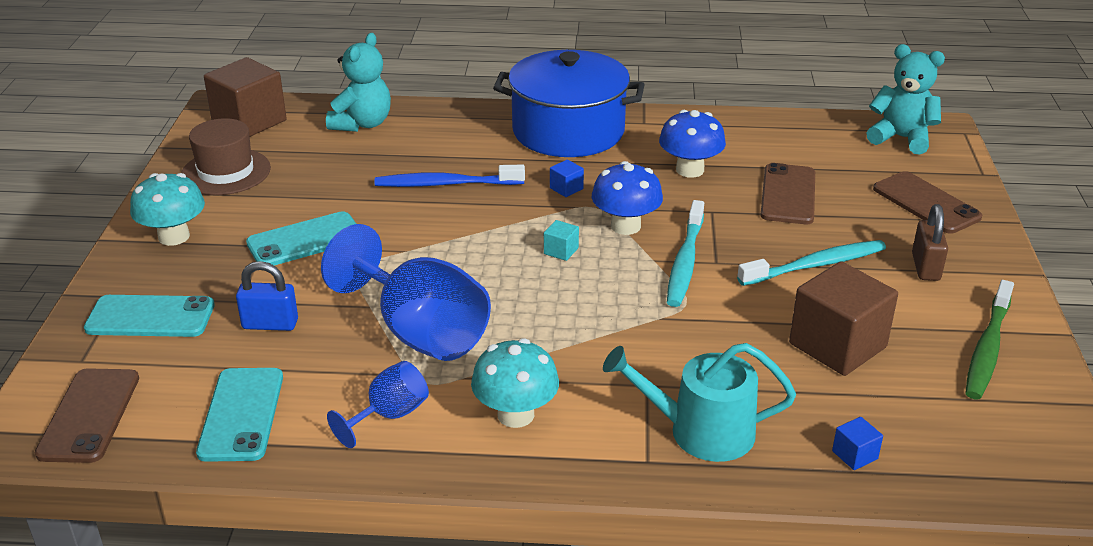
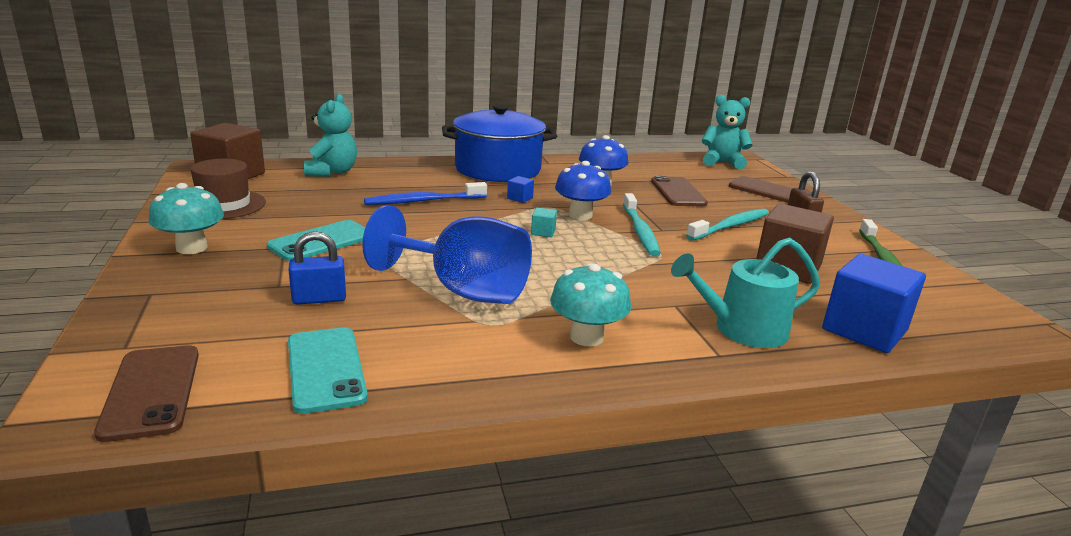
camera: 20 degrees left, 10 degrees down
(150, 317) = (191, 305): turquoise phone -> none
(389, 416) = (474, 352): blue goblet -> none
(854, 455) = (864, 330): blue cube -> blue cube, size x2.39

